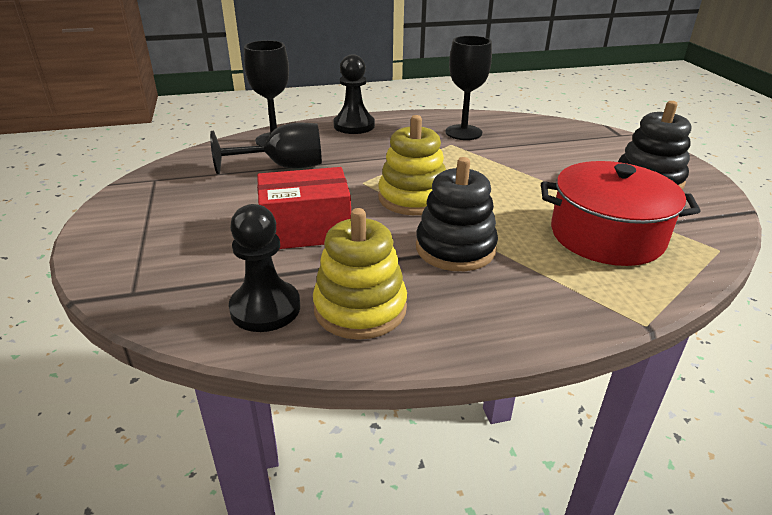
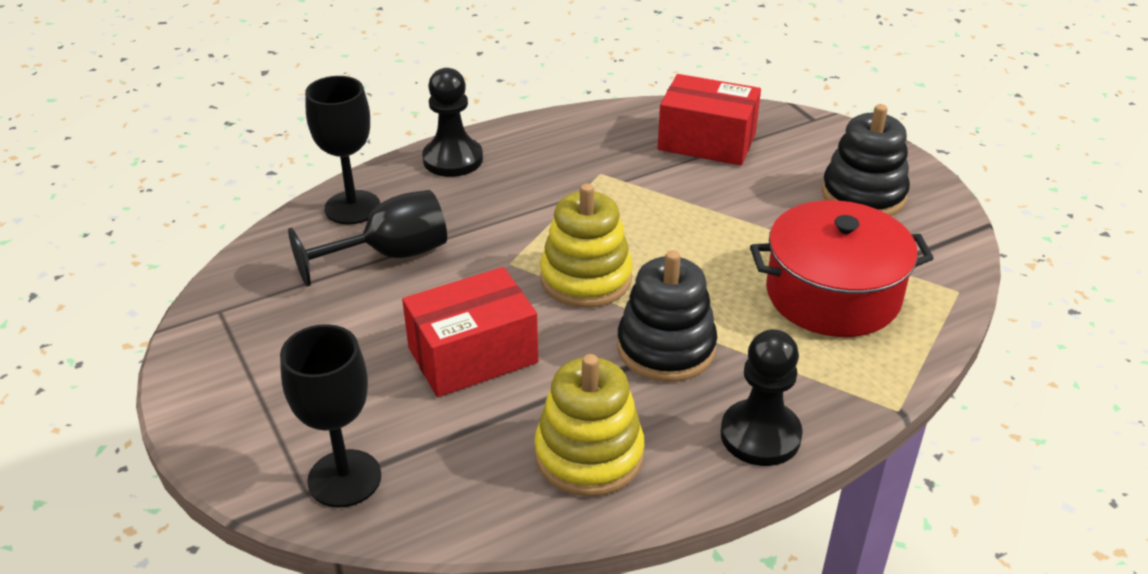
camera: 15 degrees left, 5 degrees up
(265, 308) = (480, 478): black pawn -> black pawn (760, 435)
(463, 132) = (610, 148): black goblet -> black goblet (344, 478)
(535, 137) = (707, 141): none -> red box

